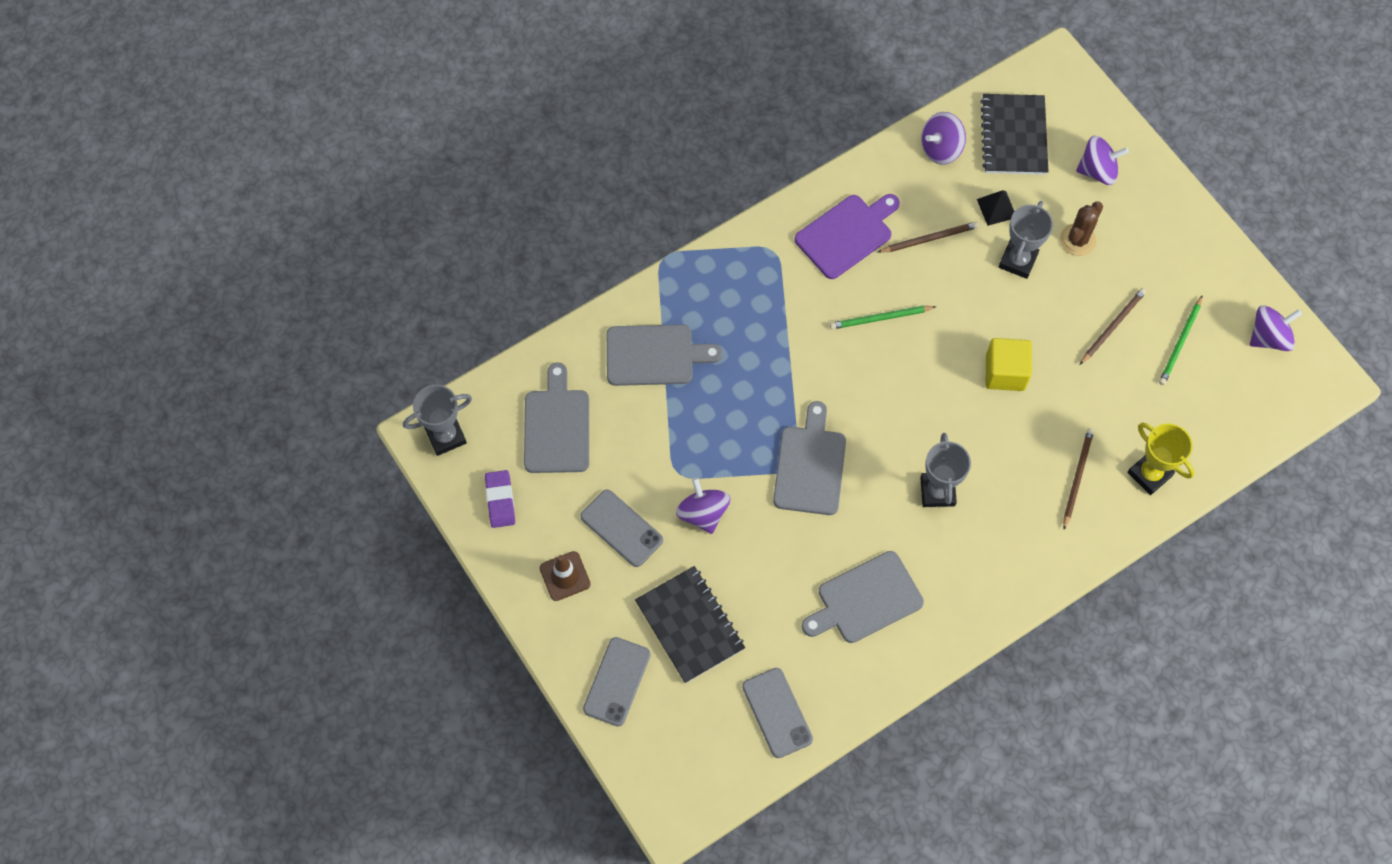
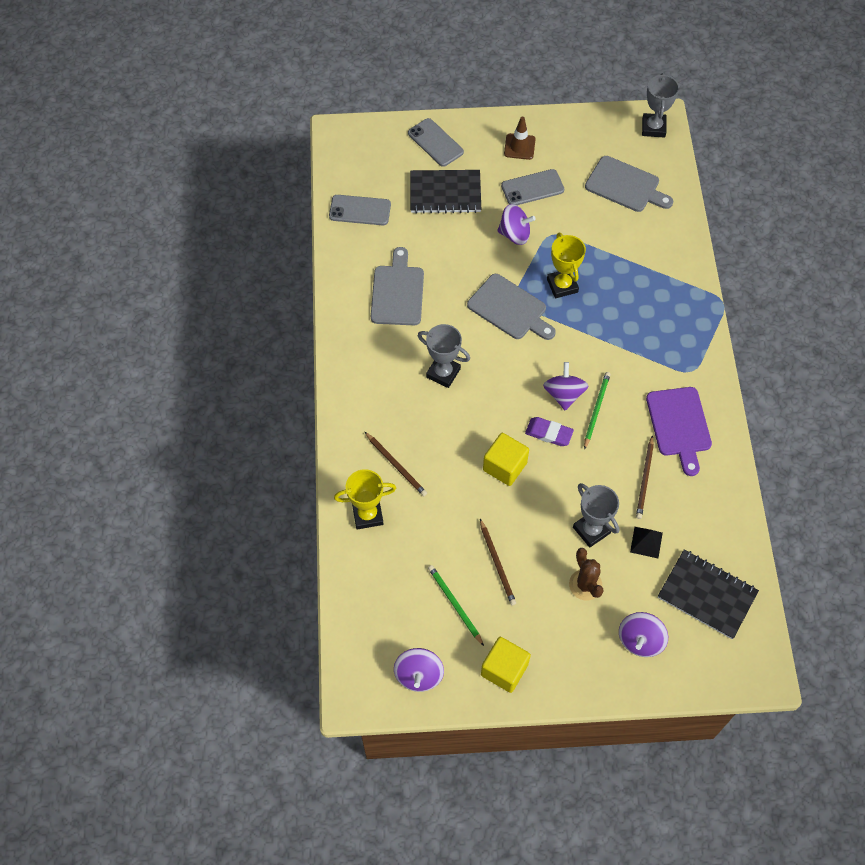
camera: 120 degrees right, 5 degrees down
(500, 500) = (591, 136): purple eraser -> purple eraser (549, 433)
(655, 355) = (646, 261): grey cutting board -> none
(744, 427) = (562, 285): none -> yellow trophy
(940, 149) = (722, 533): purple spinning top -> purple spinning top (564, 394)
(1209, 268) = (504, 669): none -> yellow cube

